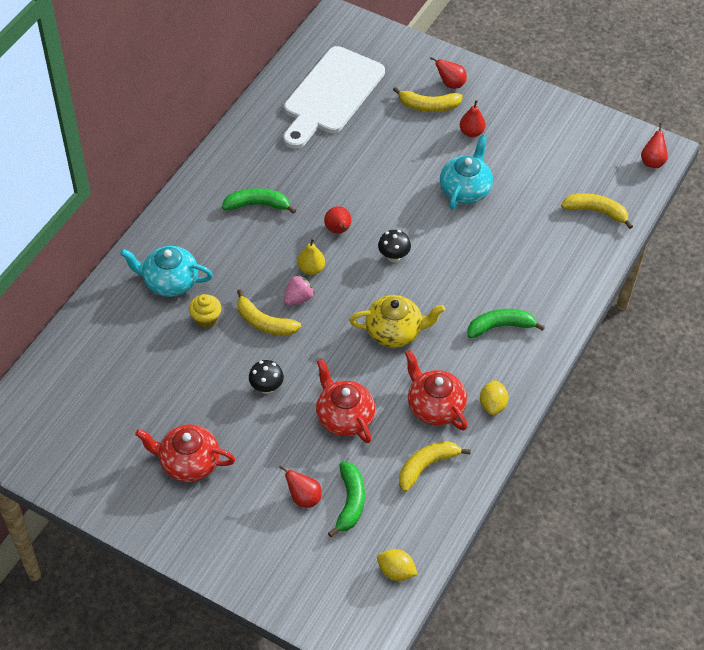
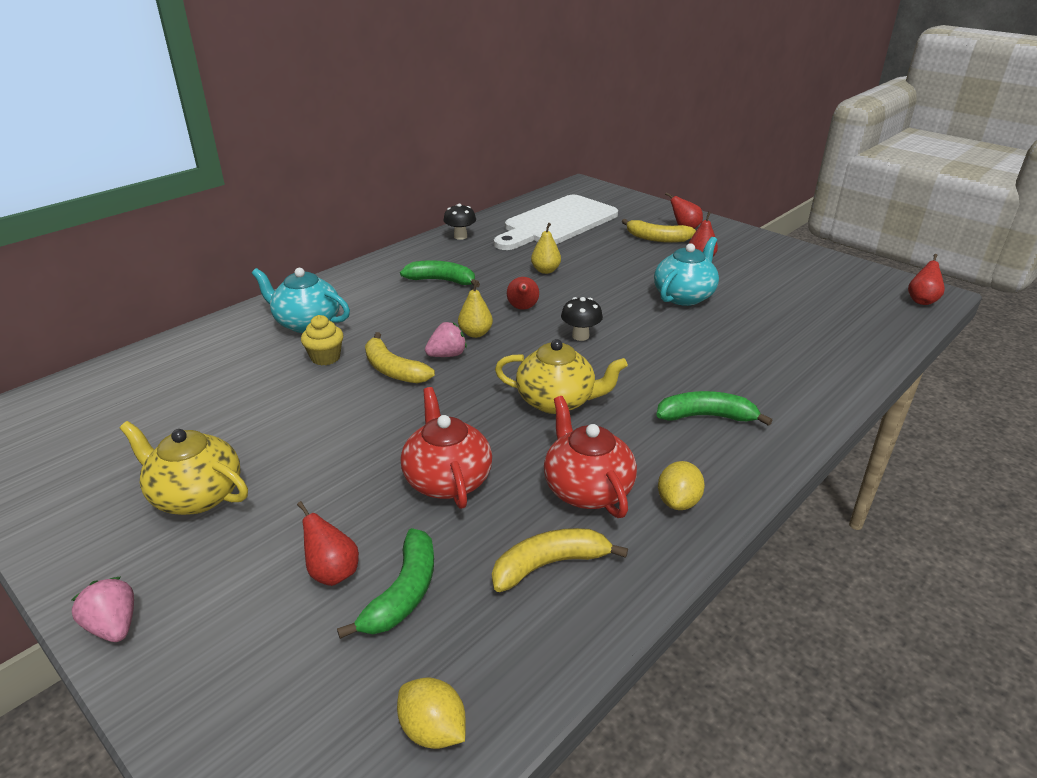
camera: 15 degrees right, 20 degrees down
(188, 462) = (196, 495): red teapot -> yellow teapot
(199, 556) = (114, 626): none -> pink strawberry
(266, 387) = (358, 431): black mushroom -> black mushroom (460, 236)
(342, 174) = (545, 270): none -> yellow pear
(596, 211) = (849, 331): yellow banana -> none

